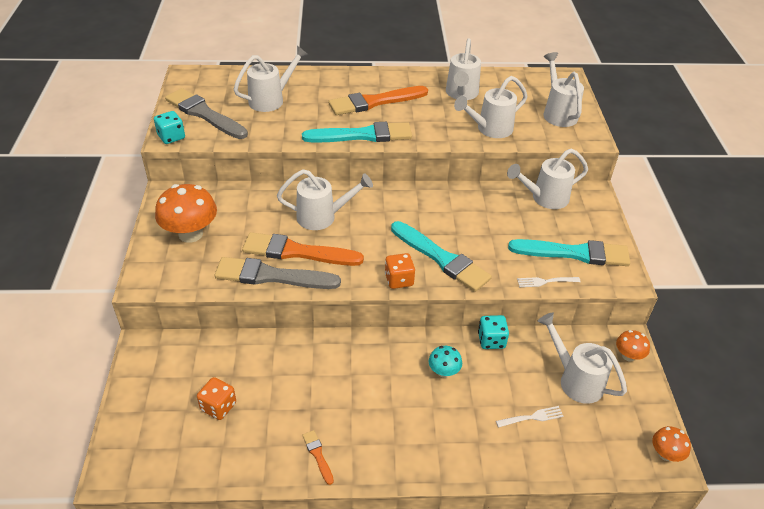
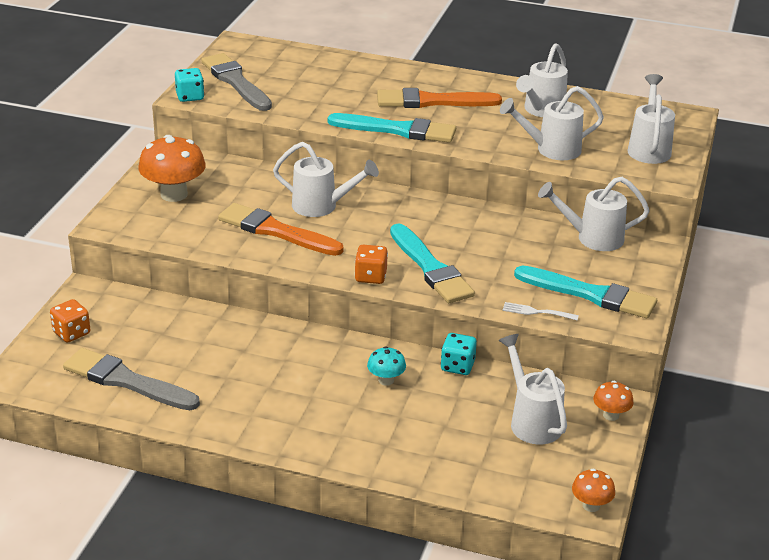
camera: 20 degrees right, 10 degrees down
(218, 406) = (135, 354): orange dice -> orange dice (71, 333)
(271, 100) = (316, 80): white watering can -> none
(272, 276) = (237, 246): grey brush -> grey brush (126, 381)
(318, 455) = (212, 415): orange brush -> none
(532, 417) = (459, 440): white fork -> none

